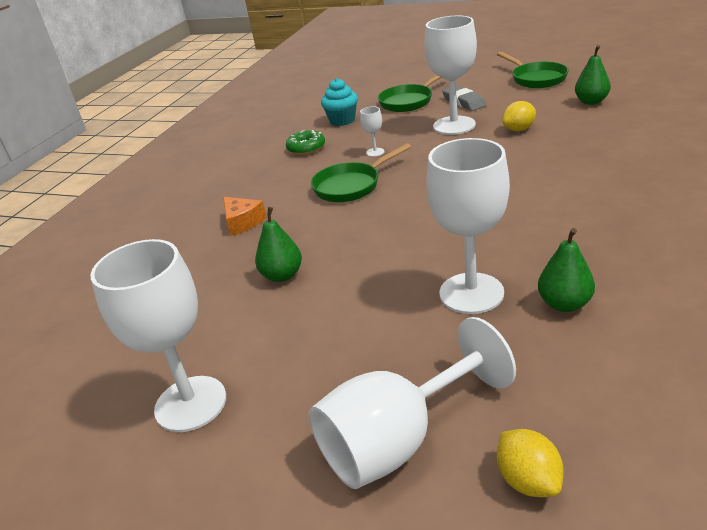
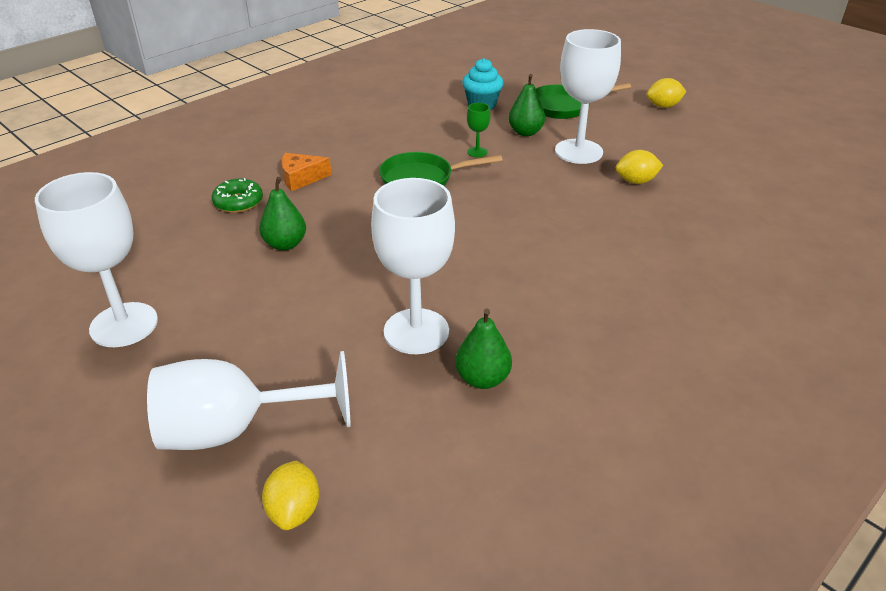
camera: 20 degrees right, 5 degrees up
(242, 222) = (301, 178): orange cheese -> orange cheese turned 90 degrees clockwise
(306, 148) = (422, 123): green donut -> green donut (238, 202)
(375, 152) = (477, 152): white goblet -> green goblet
(463, 102) = (616, 128): grey eraser -> none
(482, 78) = (663, 106): none -> yellow lemon
(536, 78) = (718, 128): green pan -> none
(591, 102) = (744, 178): green pear -> green pear (525, 132)

